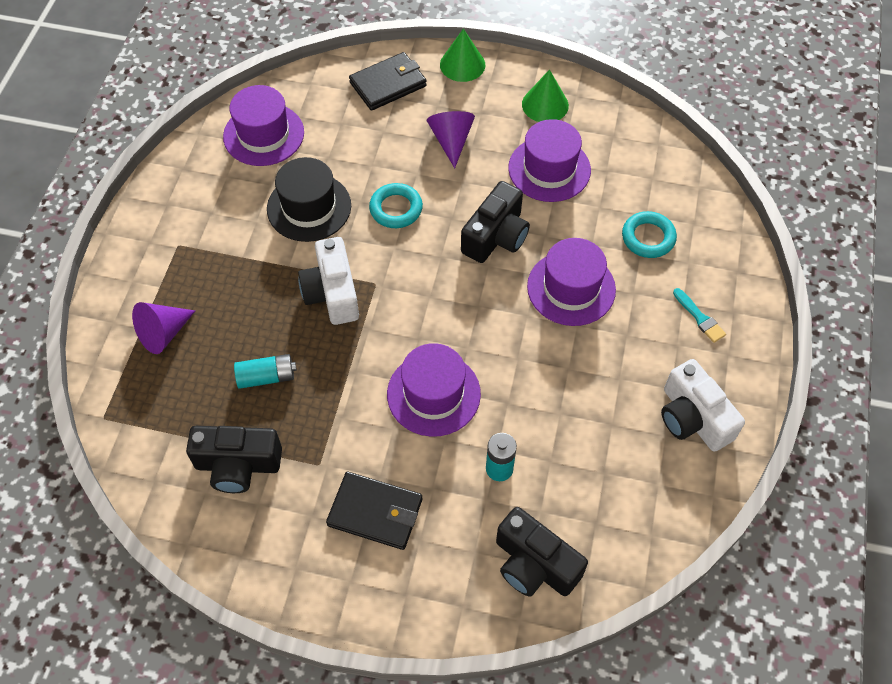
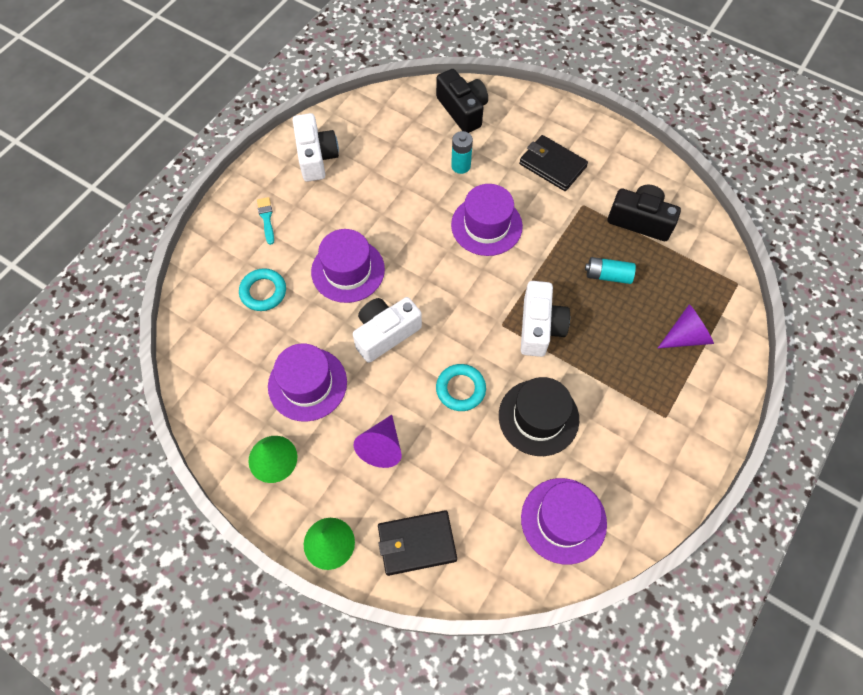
camera: 160 degrees left, 5 degrees up
(496, 236) = (385, 333): black camera -> white camera

